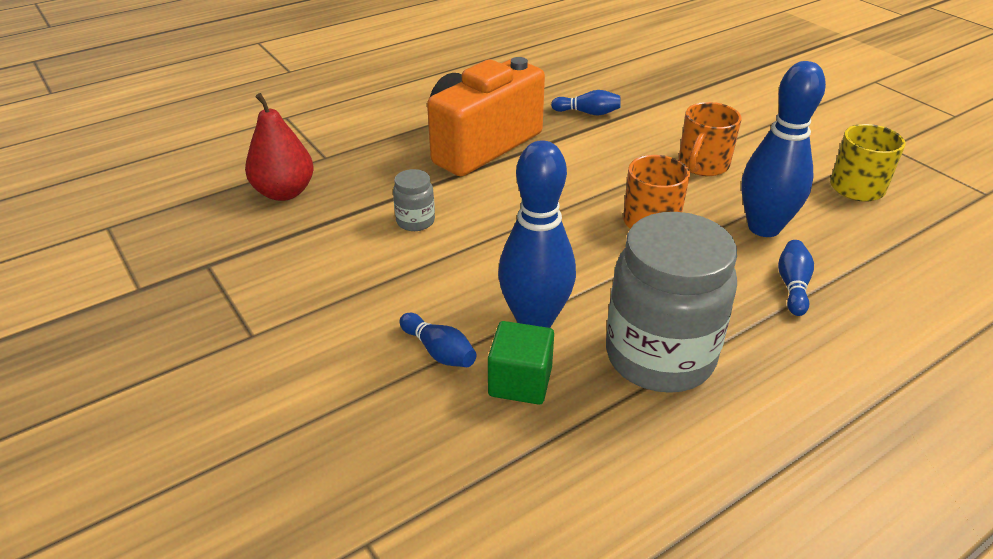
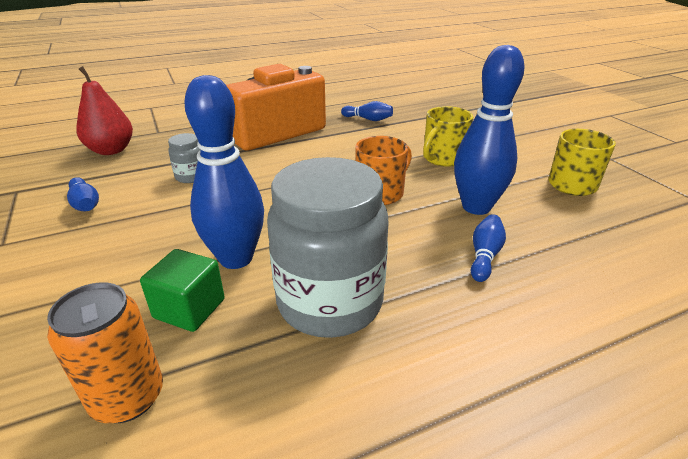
camera: 10 degrees right, 5 degrees down
(439, 351) = (138, 274): blue bowling pin -> blue bowling pin (85, 204)
(517, 474) = (128, 397): none -> orange can
(702, 165) = (442, 158): orange mug -> yellow mug

